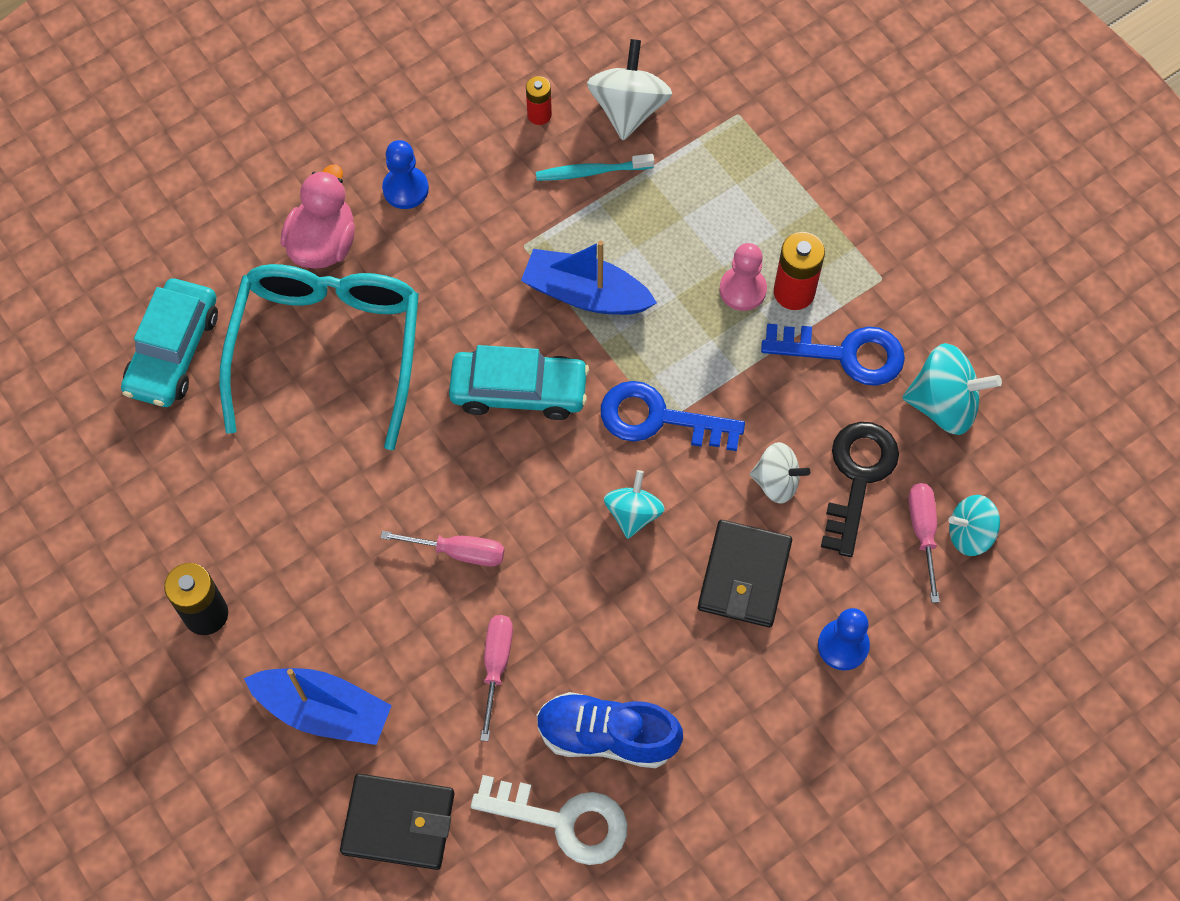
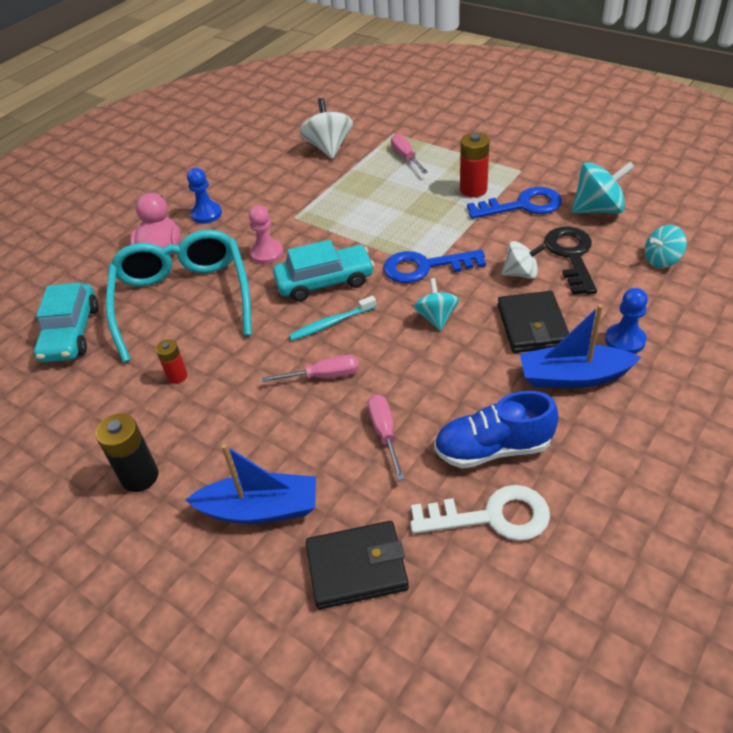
camera: 15 degrees left, 20 degrees down
(539, 115) = (276, 163): red battery -> red battery (177, 376)
(586, 294) = (345, 226): blue boat -> blue boat (573, 377)
(591, 172) = (320, 176): turquoise toothbrush -> turquoise toothbrush (331, 323)
(742, 290) = (441, 197): pink pawn -> pink pawn (267, 253)
(922, 531) = (631, 268): pink screwdriver -> pink screwdriver (406, 157)

